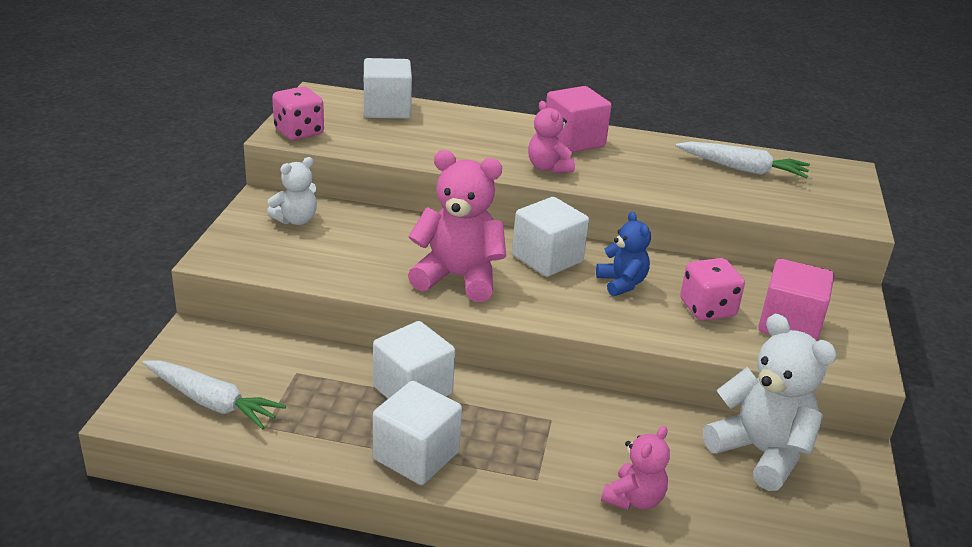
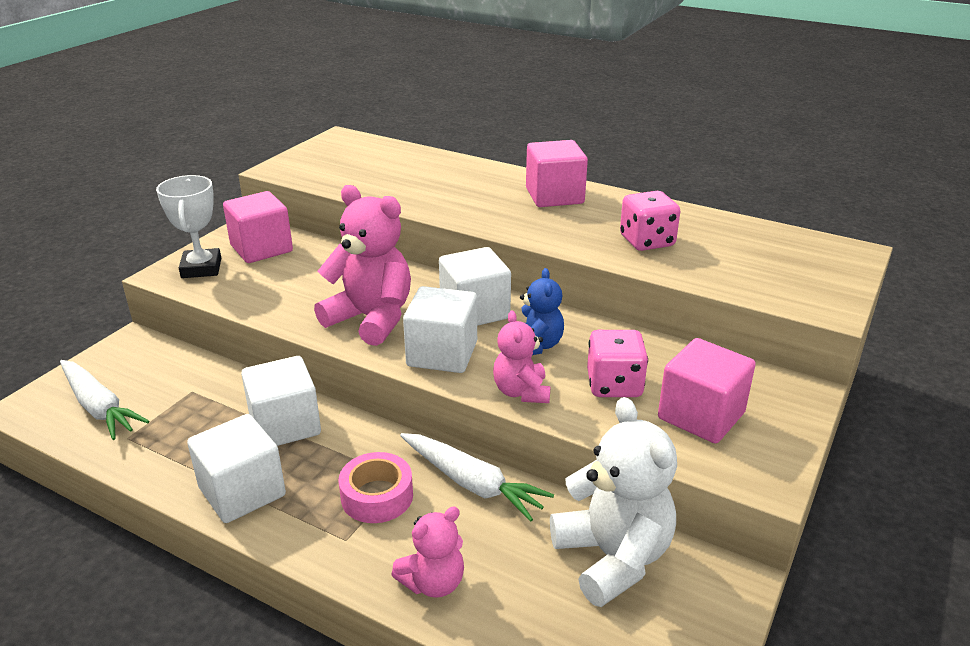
camera: 20 degrees right, 0 degrees up
(249, 247) = (201, 268): none -> white trophy
(296, 220) = (261, 248): white teddy bear -> pink cube
(299, 132) = (294, 168): pink dice -> pink dice (646, 241)
(387, 109) = (391, 154): white cube -> white cube (442, 354)
(540, 438) = (377, 496): none -> pink tape
(548, 167) = (507, 219): pink teddy bear -> pink teddy bear (521, 392)
(743, 169) = (723, 239): white carrot -> white carrot (472, 483)

